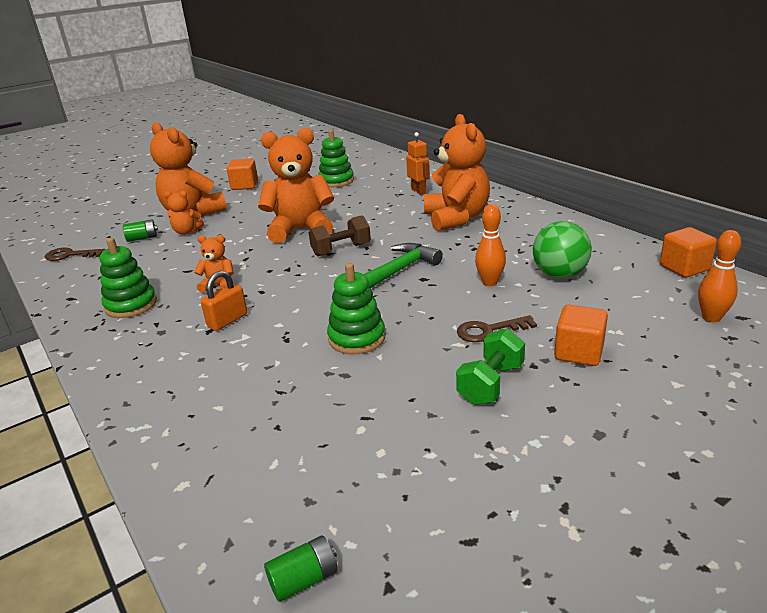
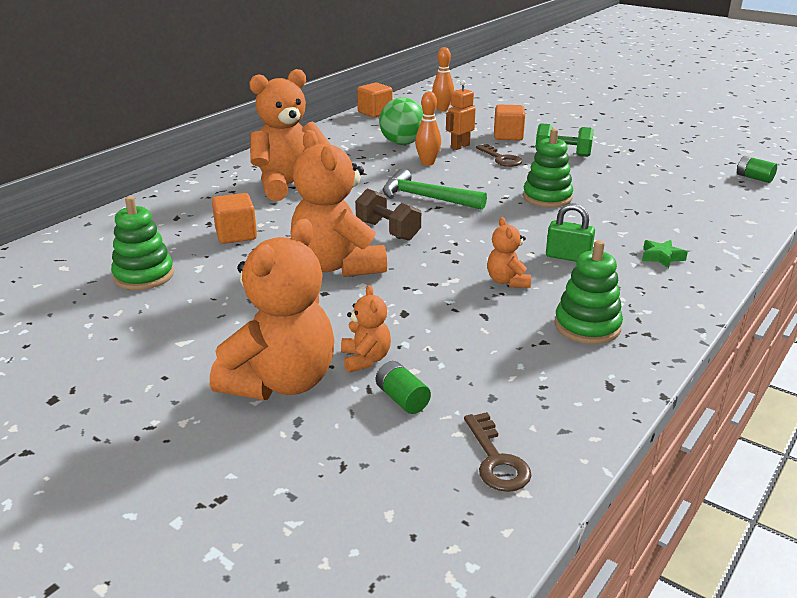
camera: 110 degrees left, 0 degrees up
(177, 373) = (661, 257): none -> green star
(227, 320) = (568, 257): orange padlock -> green padlock
(244, 186) = (144, 363): orange cube -> orange cube (236, 235)
(419, 191) = (201, 212): orange robot -> orange robot (460, 146)

